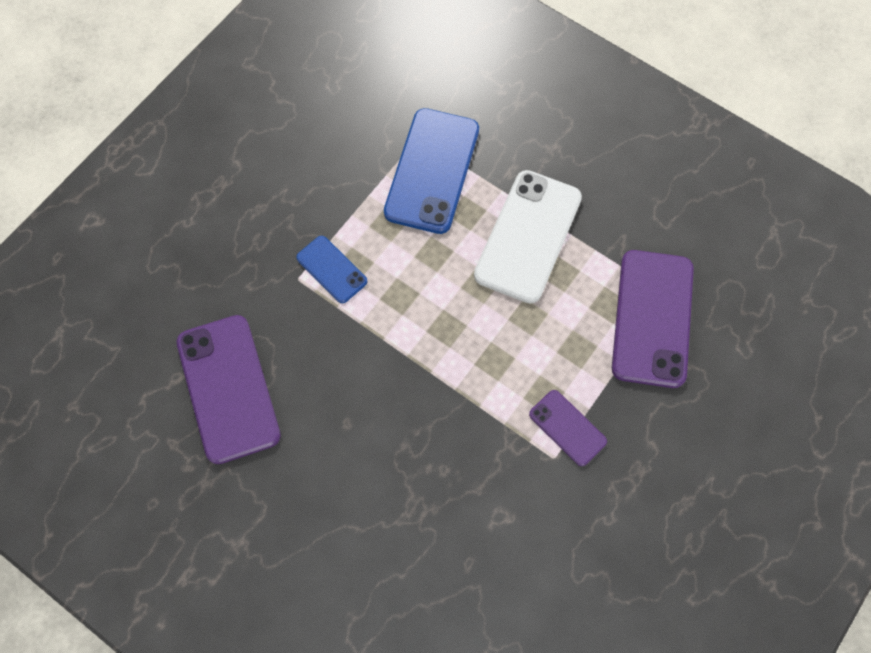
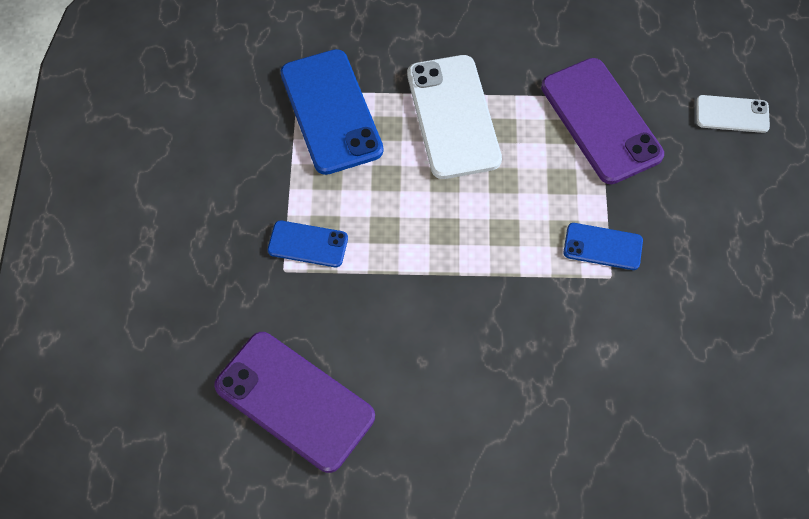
camera: 35 degrees left, 5 degrees down
(567, 428) = (602, 247): purple phone -> blue phone
(777, 386) = (732, 114): none -> white phone

